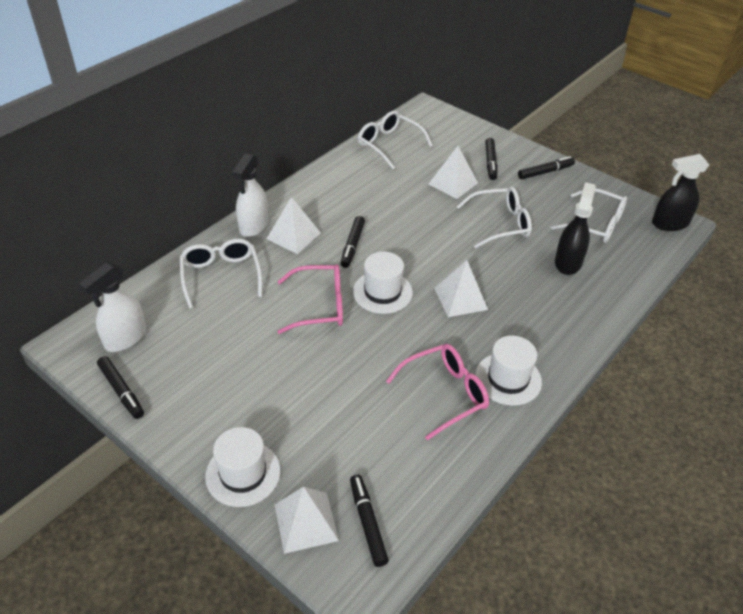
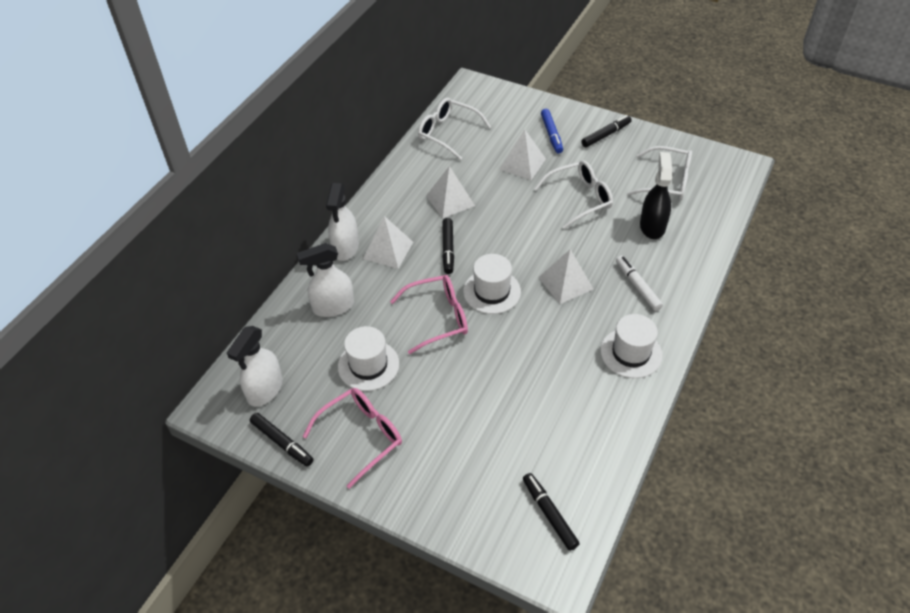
camera: 10 degrees left, 5 degrees up
(221, 276) = (333, 306): white glasses -> white spray bottle
(243, 473) = (424, 495): white hat -> white hat (368, 365)
(306, 522) = (495, 526): white pyramid -> white pyramid (450, 200)
(445, 393) = (580, 379): pink glasses -> pink glasses (362, 436)
(490, 162) = (551, 134): black marker -> blue marker
(535, 316) = (637, 286): none -> white marker
(670, 223) = (733, 167): black spray bottle -> none

